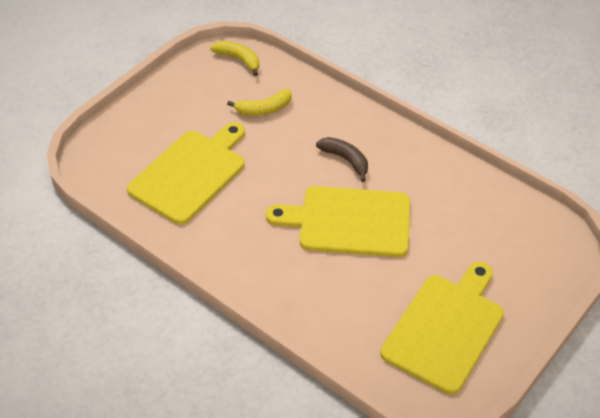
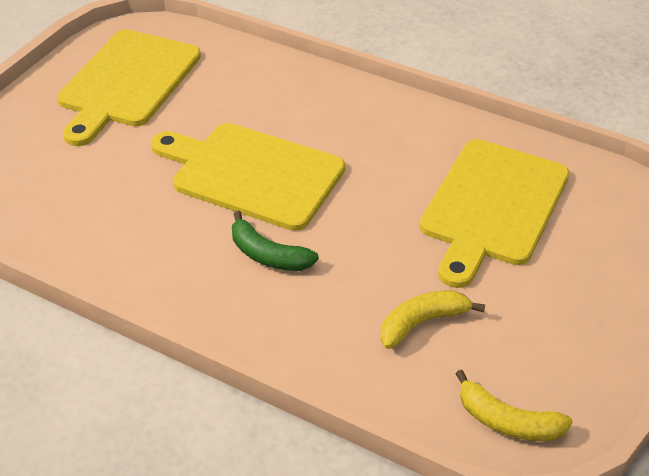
camera: 170 degrees right, 5 degrees down
(345, 160) = (268, 255): brown banana -> green banana
(348, 221) = (252, 174): yellow cutting board -> yellow cutting board turned 150 degrees counterclockwise

